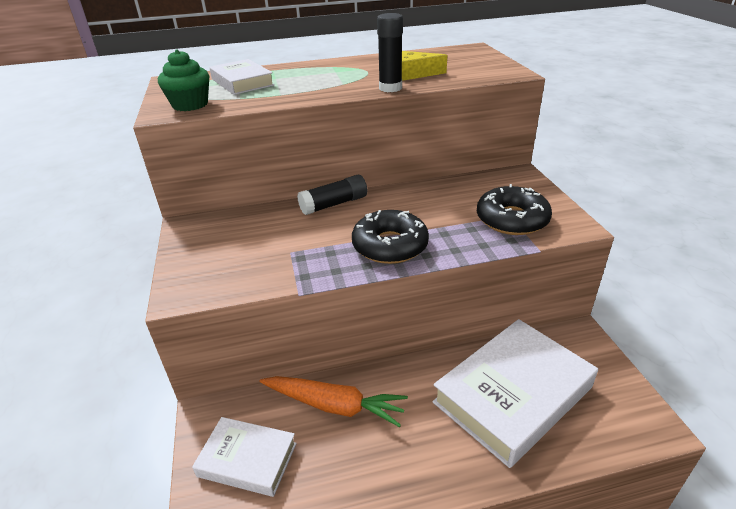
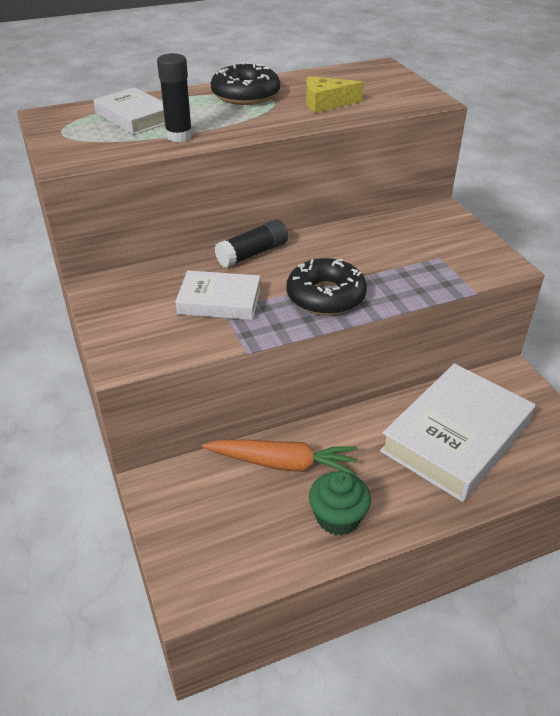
camera: 10 degrees left, 5 degrees up
(190, 105) = (89, 149): green cupcake -> green cupcake (338, 517)
(247, 460) = (209, 521): white book -> white book (219, 301)
(390, 88) = (307, 123): black glue stick -> black glue stick (179, 136)
(512, 219) = (443, 261): black donut -> black donut (245, 95)

